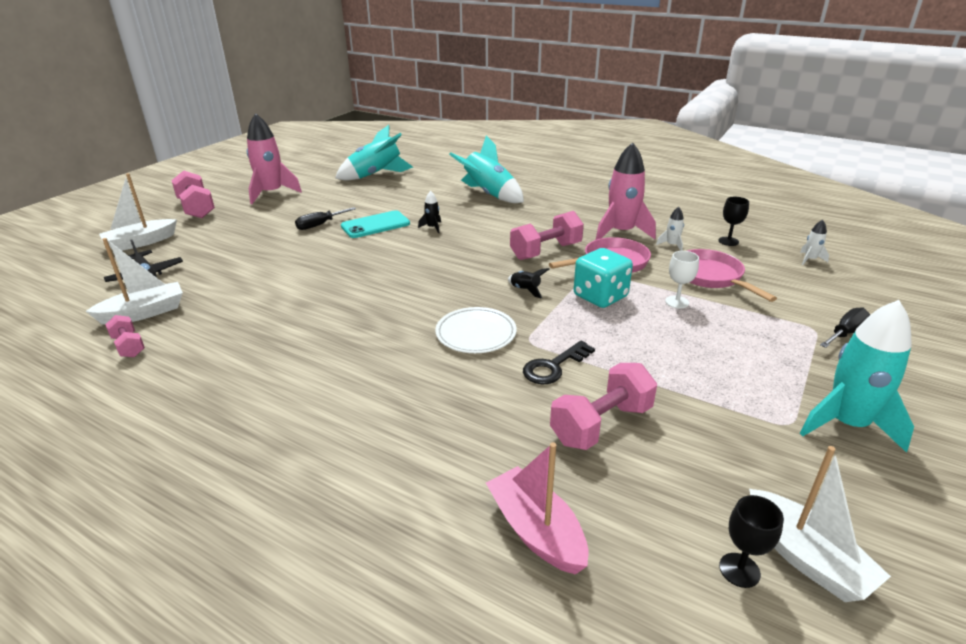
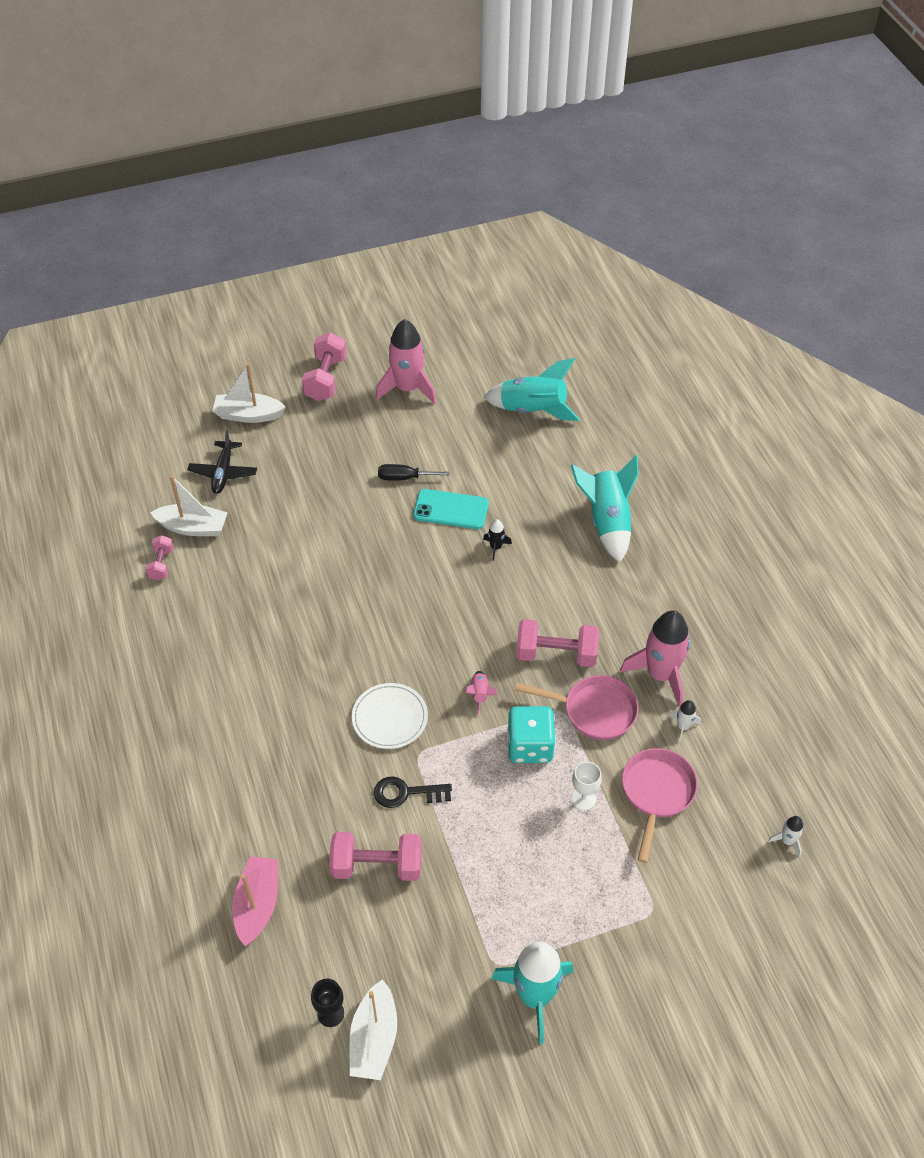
camera: 40 degrees right, 20 degrees up
(525, 290) = (480, 694): black rocket -> pink rocket
(728, 241) = (747, 760): black goblet -> none
(845, 333) = (671, 934): black screwdriver -> none

